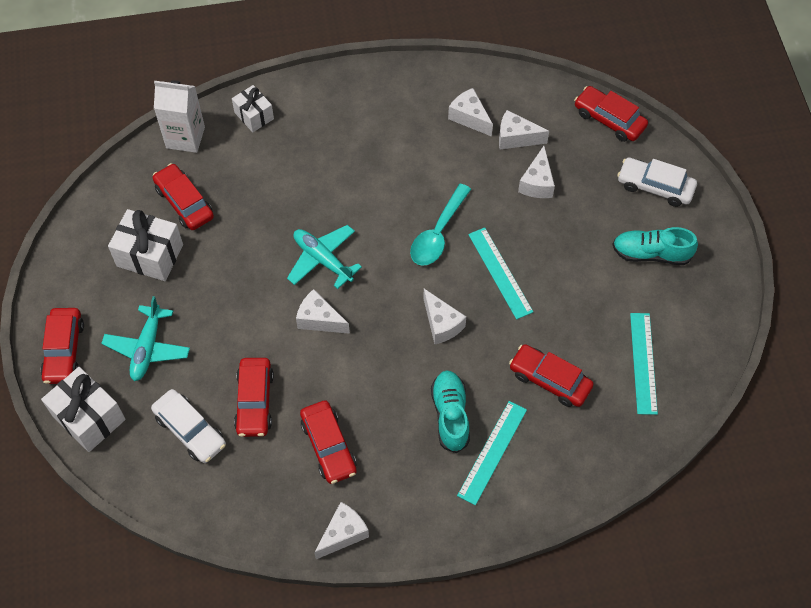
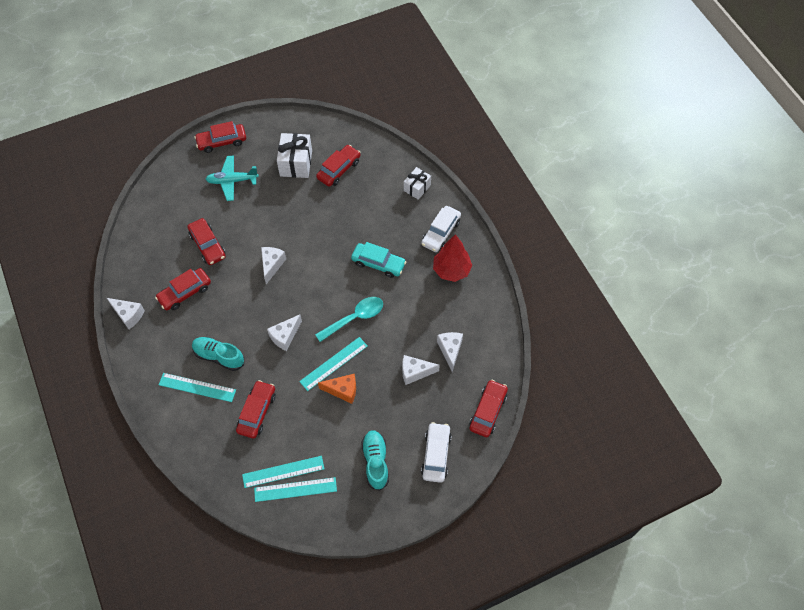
camera: 75 degrees right, 0 degrees up
(89, 417) = (181, 166): white gift -> none
(185, 137) = (388, 156): white carton -> none
(190, 430) = (182, 218): white car -> white car (440, 233)
(254, 401) = (207, 245): red car -> red car turned 105 degrees counterclockwise
(322, 260) = (316, 255): turquoise plane -> none
(361, 188) = (378, 263): none -> turquoise car
(399, 108) = (451, 270): none -> red tree
(438, 233) = (355, 318): turquoise spoon -> turquoise spoon turned 135 degrees clockwise
(450, 415) = (219, 356): turquoise shoe -> turquoise shoe turned 135 degrees counterclockwise
(469, 117) = (458, 316): white cheese -> none
(543, 270) = (343, 390): none -> orange cheese
(671, 353) = (295, 489): none -> turquoise ruler

